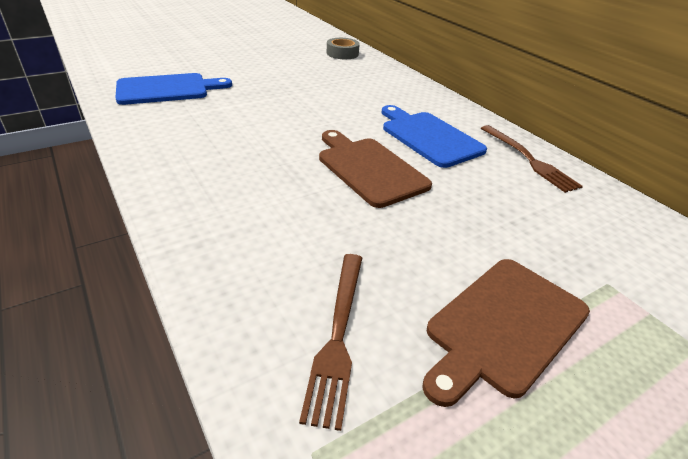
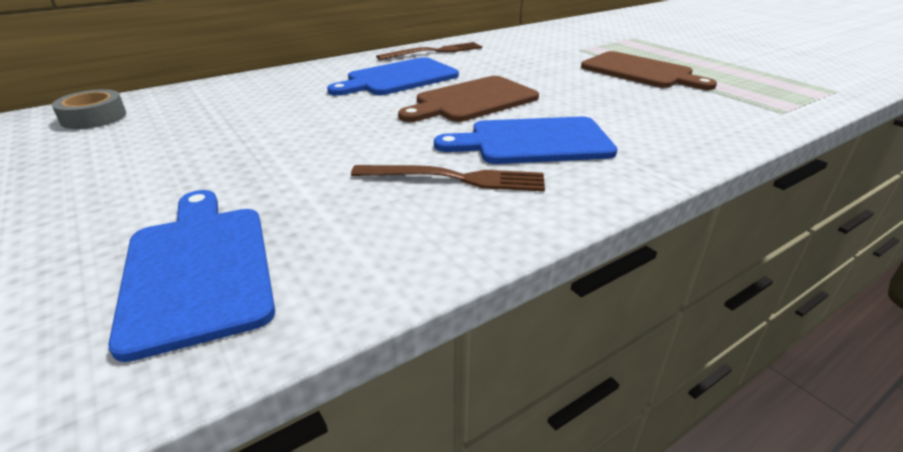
camera: 90 degrees left, 5 degrees down
(267, 188) = (533, 142): none -> blue cutting board
(337, 335) = (696, 108): brown fork -> brown fork (455, 178)

